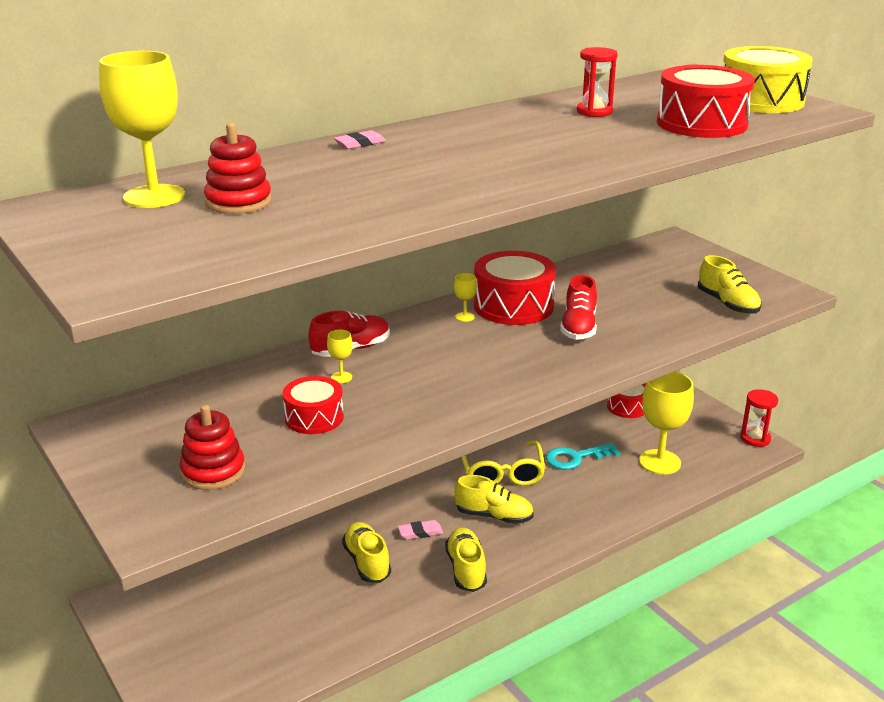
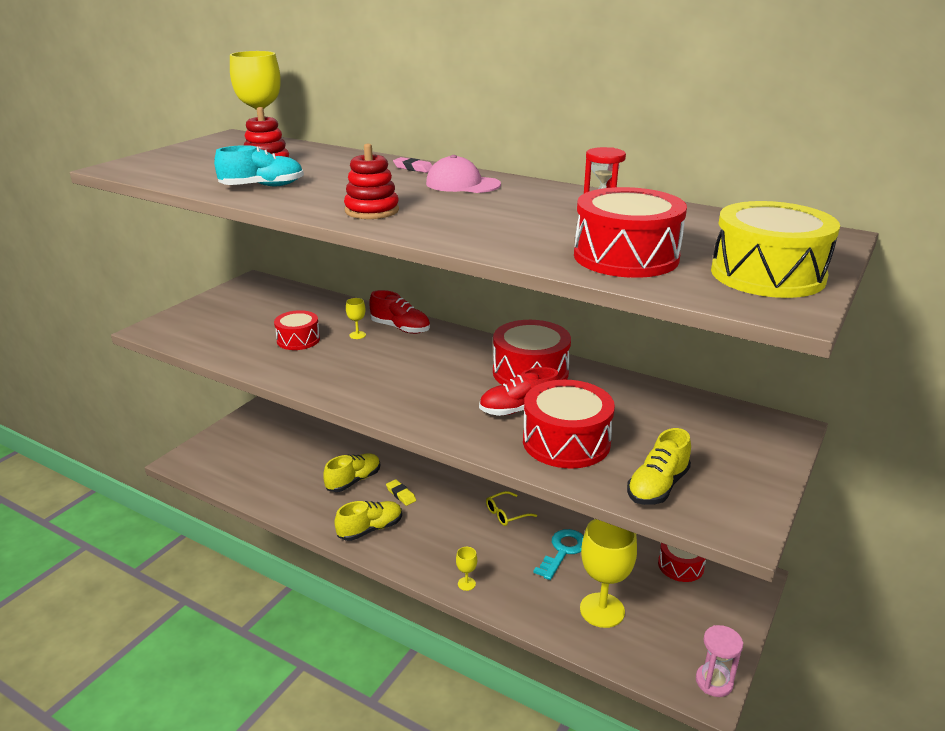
camera: 65 degrees right, 0 degrees up
(213, 471) = (220, 328): red stacking toy -> red stacking toy (372, 211)
(343, 213) = (262, 186): none -> turquoise shoe
(420, 532) = (401, 494): pink eraser -> yellow eraser
(447, 135) = (462, 184): none -> pink cap
(464, 317) = (490, 357): yellow goblet -> yellow goblet (466, 584)
(494, 516) = (444, 525): yellow shoe -> none
(502, 473) = (506, 514): yellow glasses -> yellow glasses, size x0.57
(576, 458) = (562, 551): turquoise key -> turquoise key turned 75 degrees clockwise
(644, 321) = (566, 442): none -> red drum
(755, 438) = (714, 682): red hourglass -> pink hourglass

